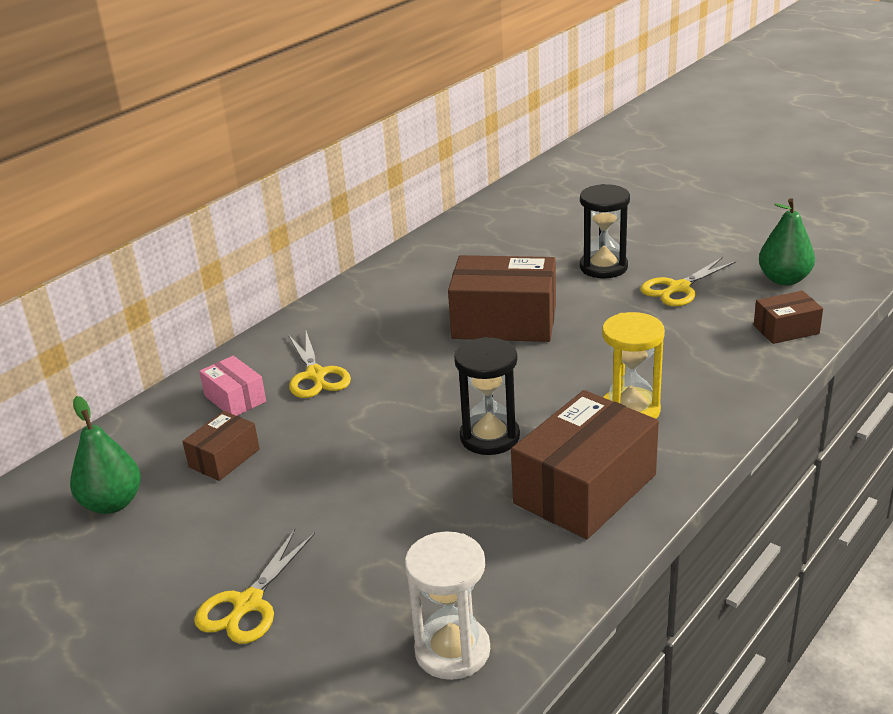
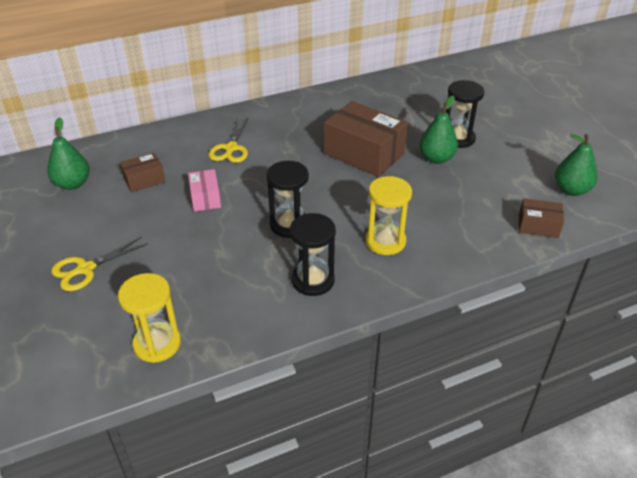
camera: 25 degrees right, 10 degrees up
(235, 399) = (179, 146): pink box -> pink box (205, 198)
(452, 651) = (157, 344): white hourglass -> yellow hourglass
(585, 489) = (313, 280): brown box -> black hourglass
(600, 297) = (436, 158): none -> green pear
(678, 288) = (493, 170): yellow scissors -> none

